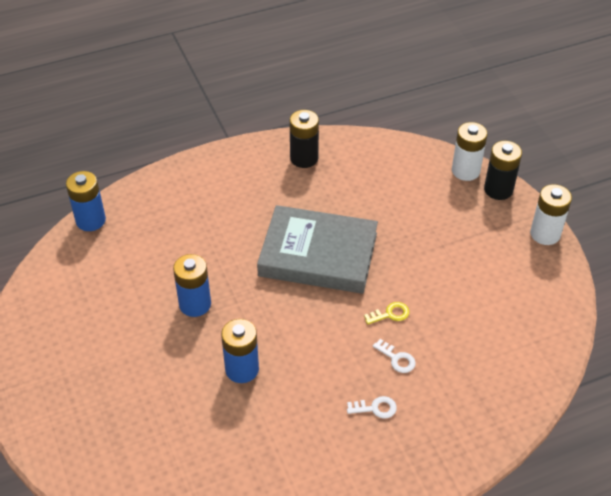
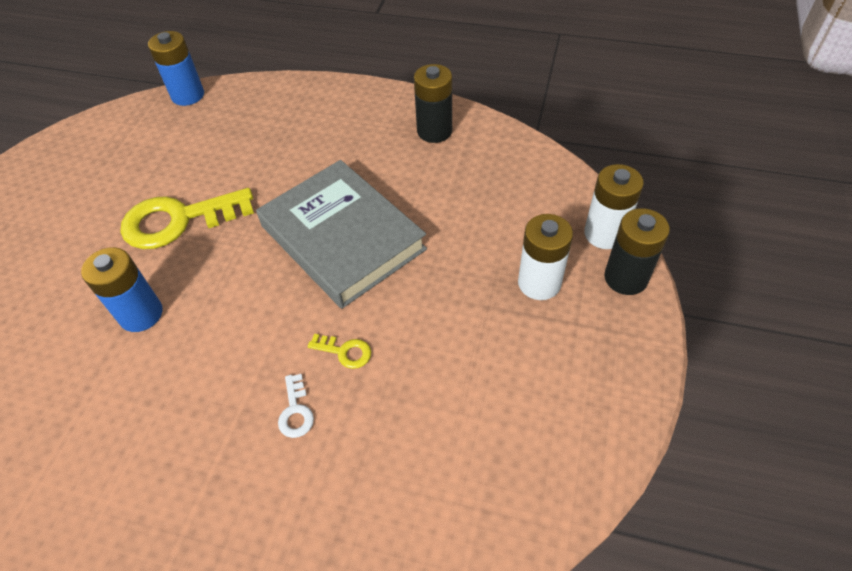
camera: 40 degrees right, 5 degrees up
(195, 304) = (178, 220): blue battery -> yellow key
(375, 408) = (210, 456): white key -> none
(545, 234) = (637, 370): white battery -> white battery (539, 283)

